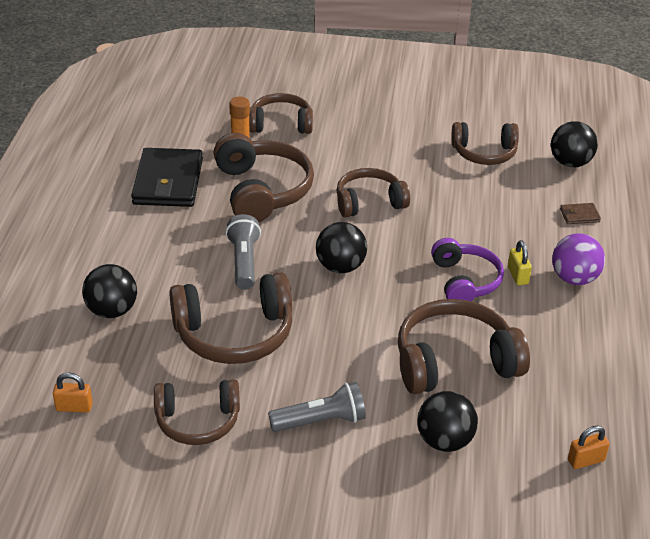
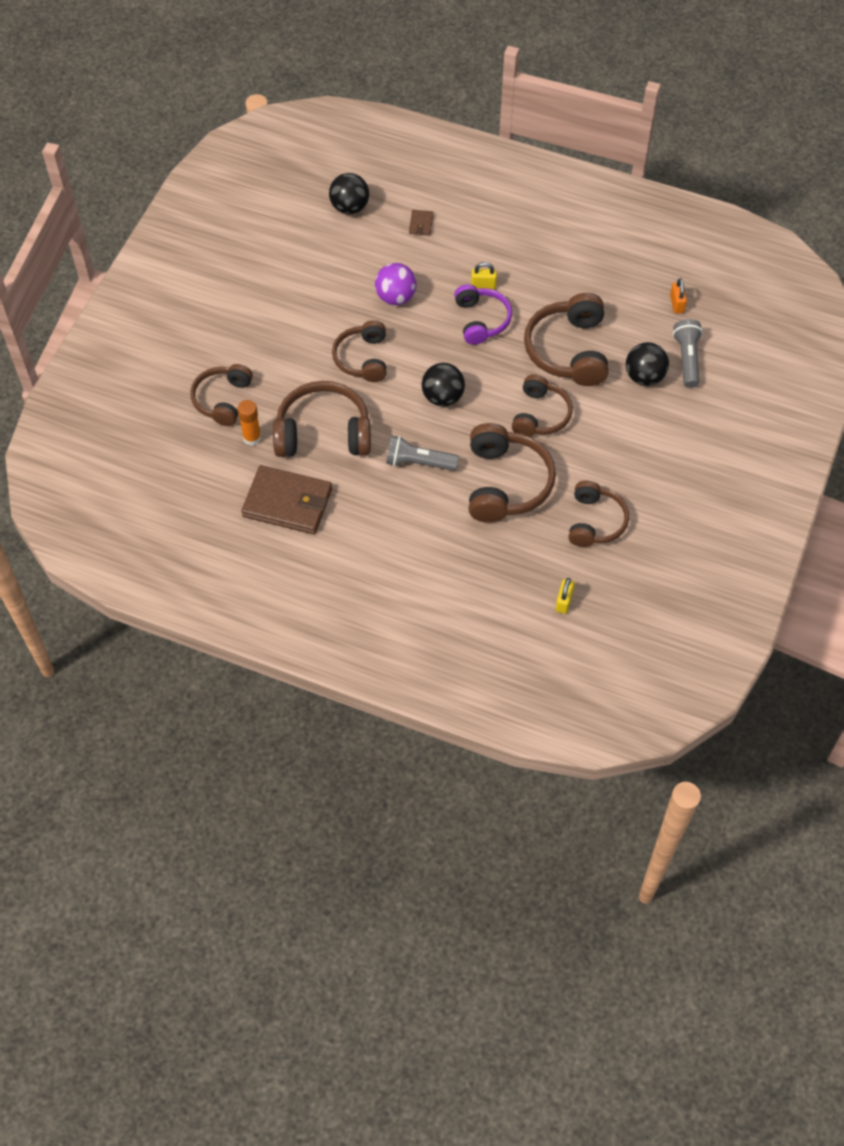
camera: 75 degrees left, 20 degrees up
(74, 407) = (564, 601): orange padlock -> yellow padlock
(112, 311) = (457, 565): black ball -> none
(168, 182) = (288, 503): black wallet -> brown wallet
(321, 421) = (611, 445): grey flashlight -> grey flashlight (687, 359)
(464, 281) = (481, 320): purple headphones -> purple headphones turned 75 degrees clockwise
(484, 153) = (317, 261): brown headphones -> brown headphones (540, 415)
(574, 278) = (495, 252): purple ball -> purple ball (396, 297)

